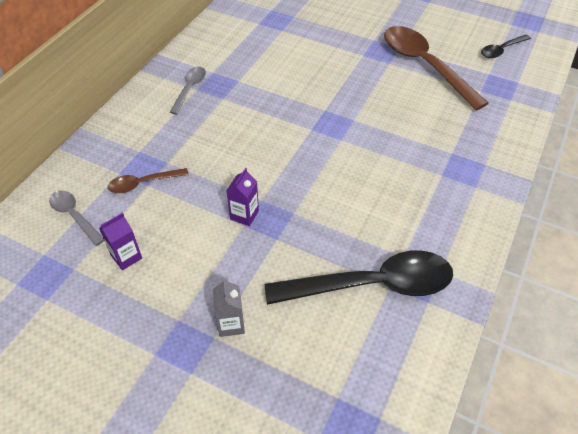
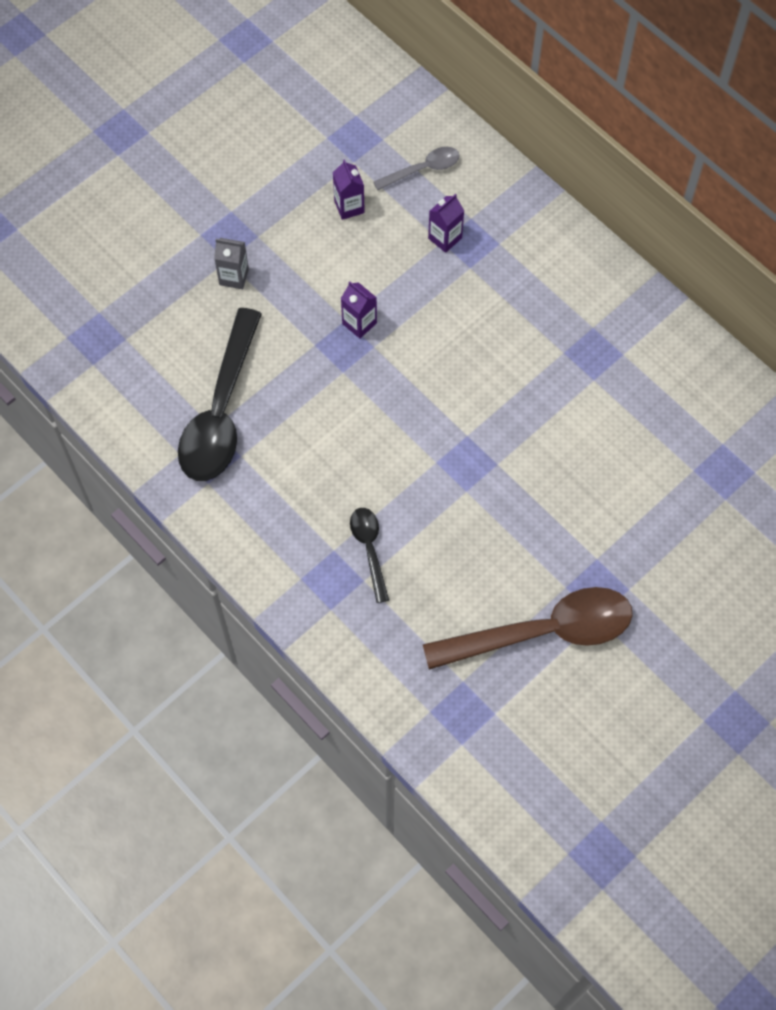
camera: 110 degrees right, 15 degrees up
(143, 183) = (445, 238): brown spoon -> purple carton
(190, 89) = (596, 319): grey spoon -> none
(501, 50) = (540, 763): black spoon -> black spoon (369, 549)

